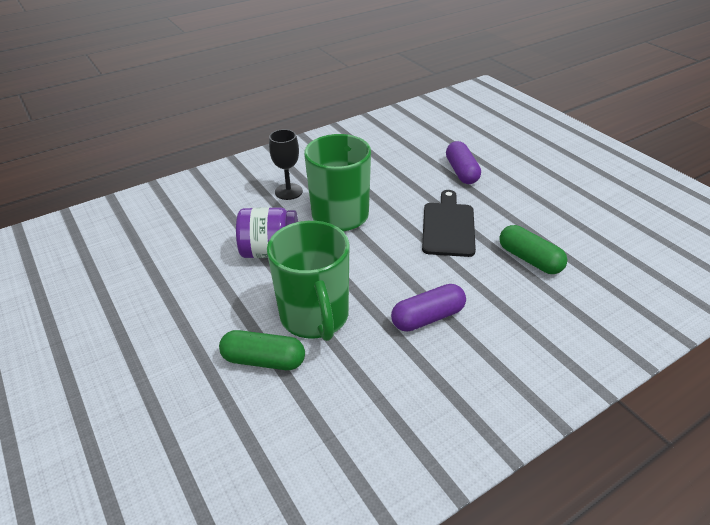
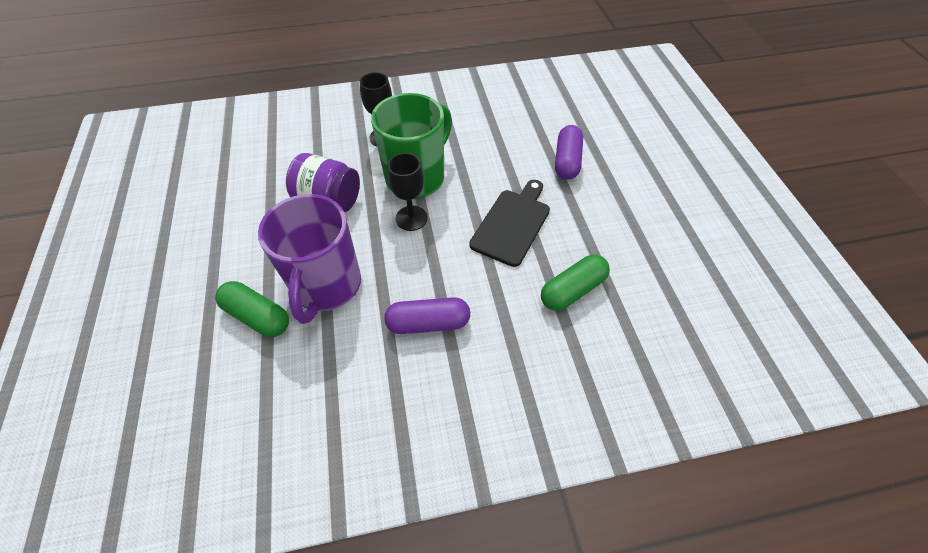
camera: 20 degrees right, 15 degrees up
(315, 317) = (326, 286): green mug -> purple mug
(357, 245) = (411, 218): none -> black goblet
(529, 259) = (572, 290): green capsule -> green capsule turned 75 degrees clockwise

